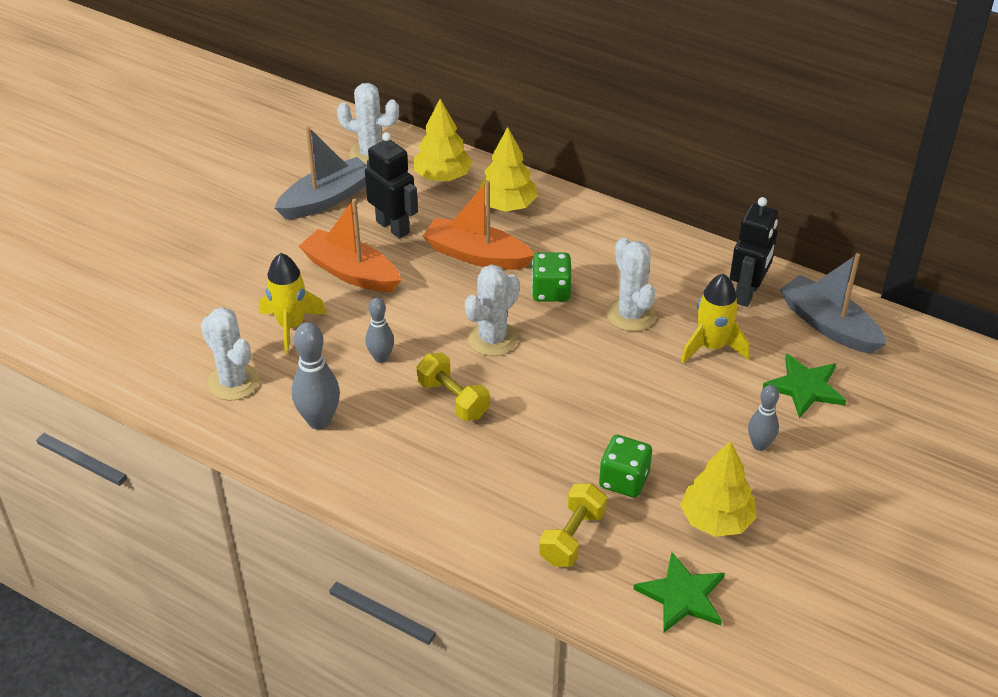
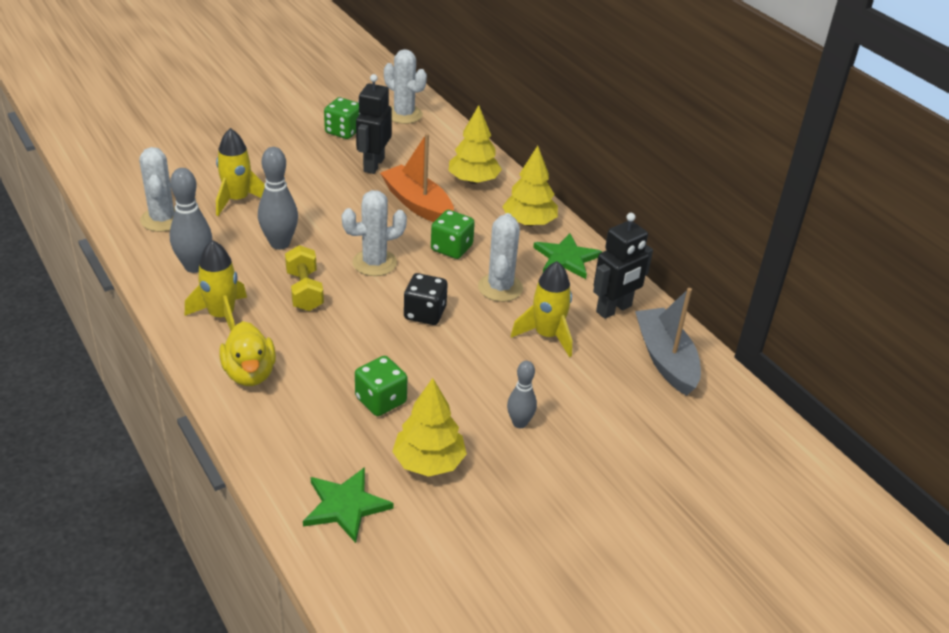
camera: 25 degrees right, 5 degrees down
(326, 199) = (343, 131): grey boat -> green dice
(351, 272) = (314, 182): orange boat -> none
(381, 358) = (280, 244): grey bowling pin -> grey bowling pin, size x1.59
(393, 227) = (373, 165): black robot -> black robot turned 150 degrees counterclockwise
(398, 462) = (222, 316): none -> yellow rocket
(442, 176) = (442, 146): yellow tree -> yellow tree (529, 222)
(481, 510) = (250, 373): none -> yellow duck
(572, 537) = (300, 423): yellow dumbbell -> none
(586, 372) = (425, 313): none -> black dice
(805, 387) = (600, 397): green star -> green star (566, 258)

